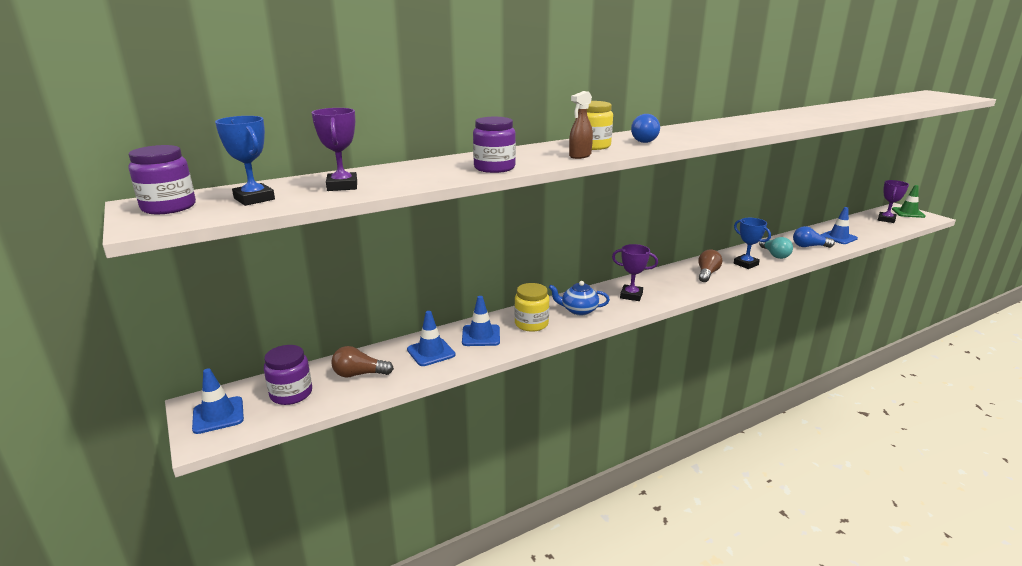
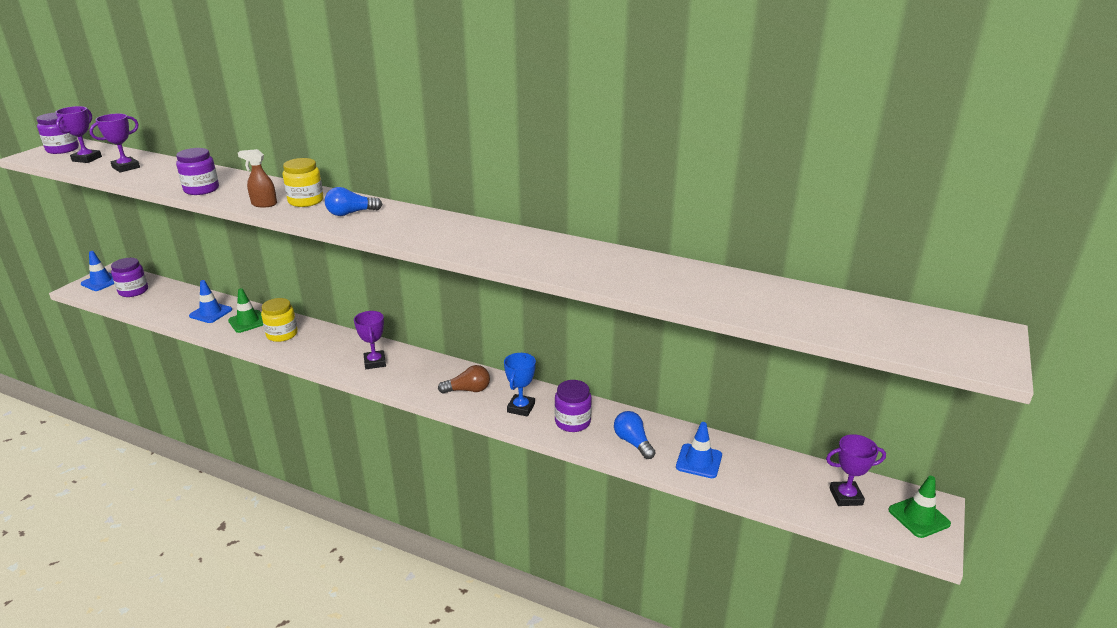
camera: 55 degrees right, 5 degrees up
(254, 199) = (87, 159): blue trophy -> purple trophy
(359, 374) = (167, 301): brown light bulb -> none
(481, 336) = (248, 321): blue traffic cone -> green traffic cone
(578, 310) = (323, 346): blue teapot -> none
(774, 255) = (572, 422): turquoise light bulb -> purple jar

